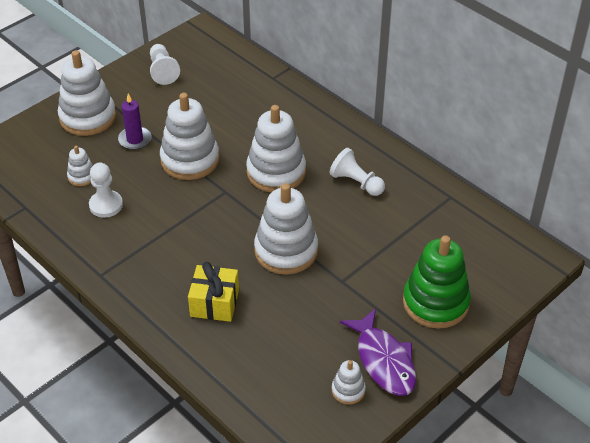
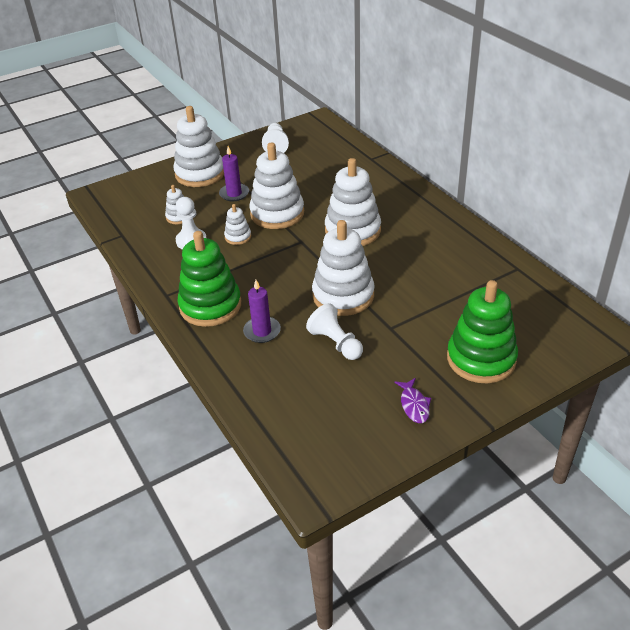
camera: 15 degrees right, 5 degrees down
(152, 281) = (210, 306): none -> green stacking toy
(214, 303) = (262, 331): yellow gift -> purple candle
(348, 390) = (370, 427): white stacking toy -> white stacking toy (238, 237)
(356, 182) = (426, 247): white pawn -> white pawn (336, 343)
(384, 361) = (414, 405): purple fish -> purple fish, size x0.53

